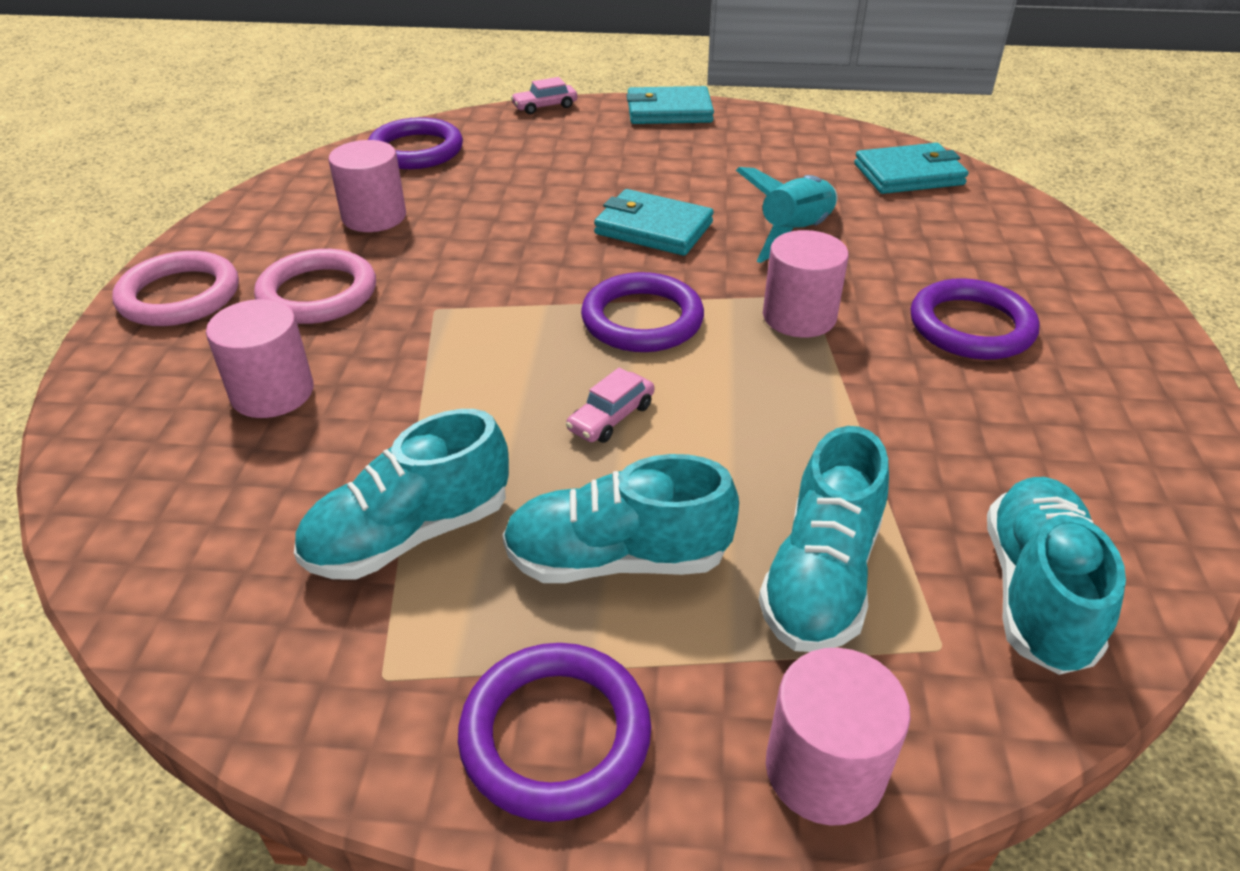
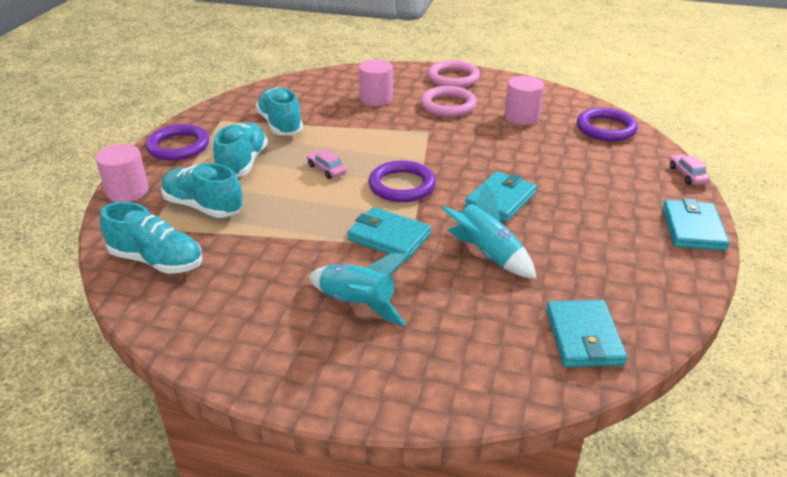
camera: 100 degrees right, 5 degrees down
(799, 317) = (389, 237): pink cylinder -> turquoise wallet
(971, 326) = (357, 304): purple ring -> turquoise rocket

